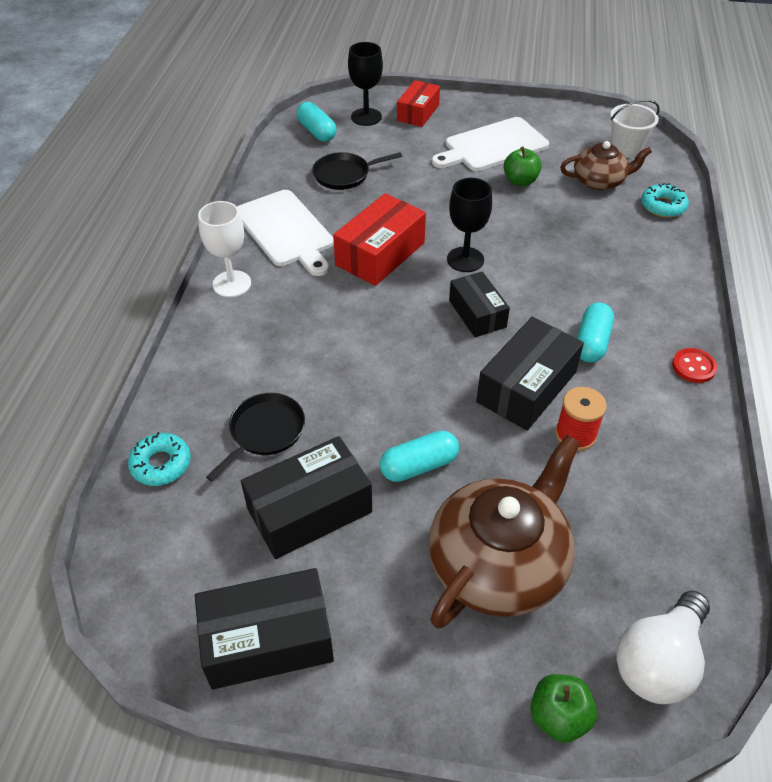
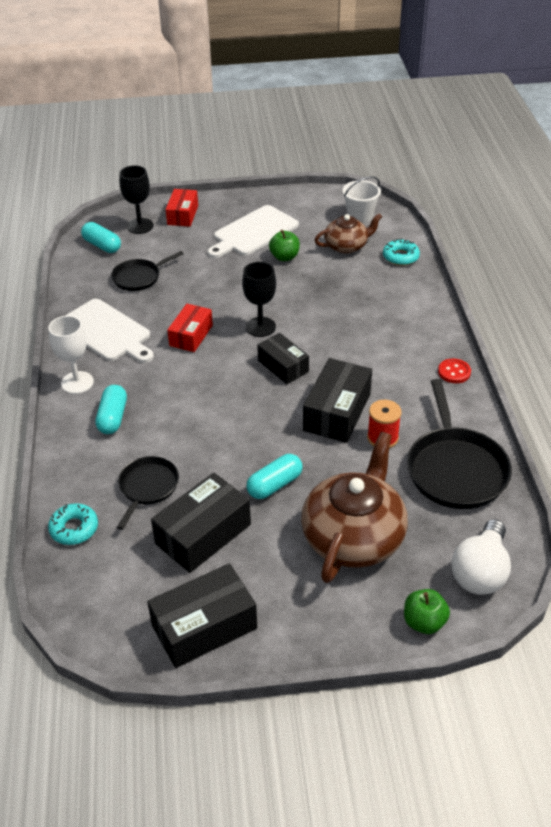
camera: 15 degrees left, 5 degrees down
(380, 254) = (191, 335): red box -> red box, size x0.65
(591, 342) = (375, 370): turquoise capsule -> turquoise capsule (113, 417)
(661, 501) = (455, 469): none -> black pan

